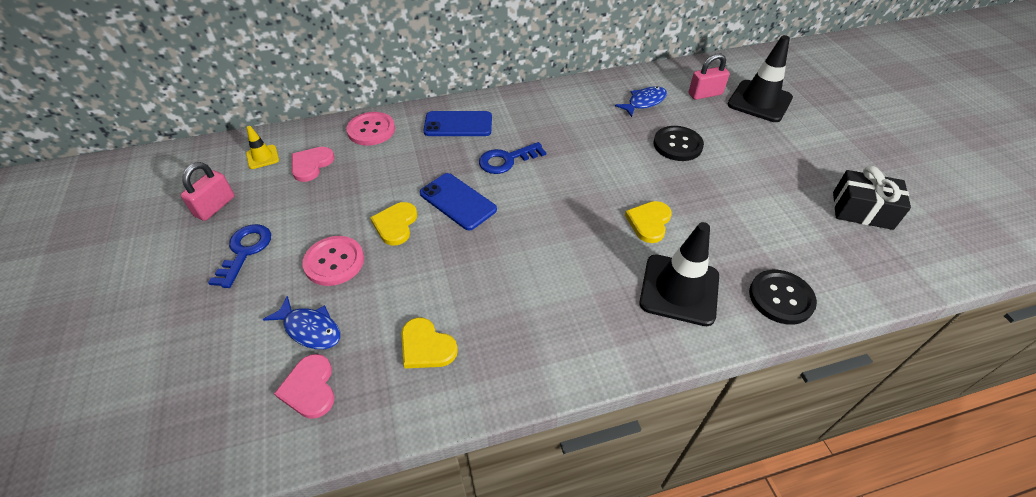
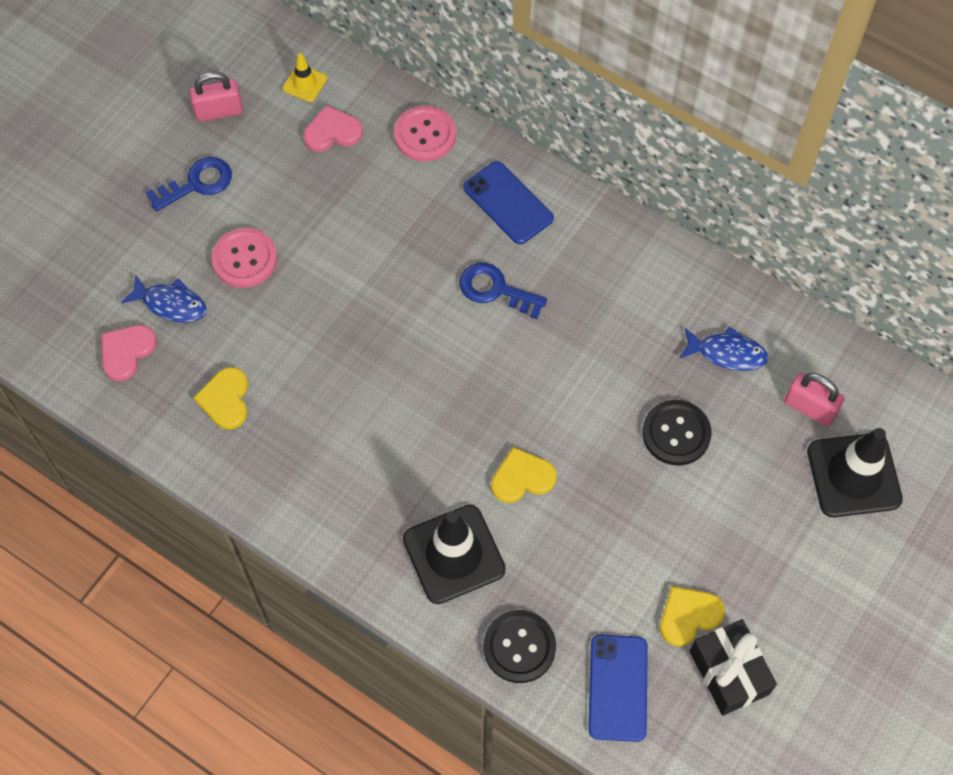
camera: 50 degrees right, 15 degrees up
(310, 329) = (171, 304): blue fish -> blue fish turned 60 degrees counterclockwise
(395, 224) = (325, 267): yellow heart -> yellow heart (688, 616)
(458, 201) = (399, 293): blue phone -> blue phone (618, 688)

